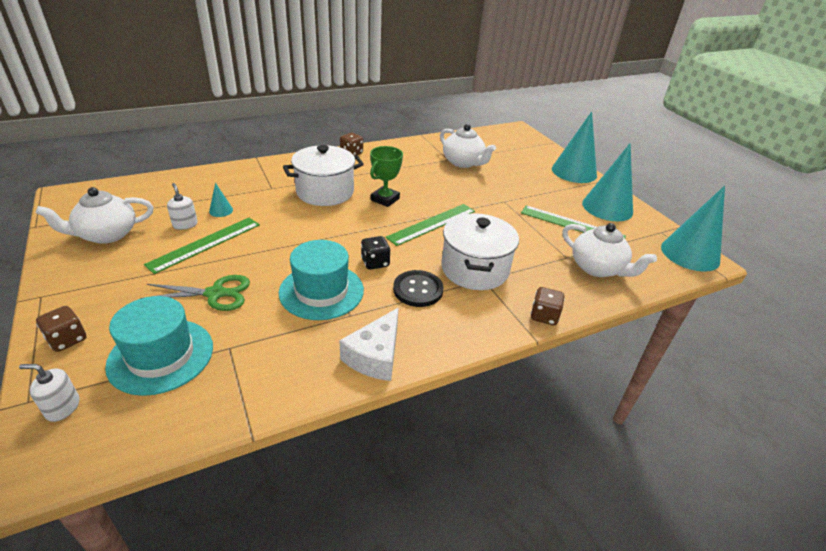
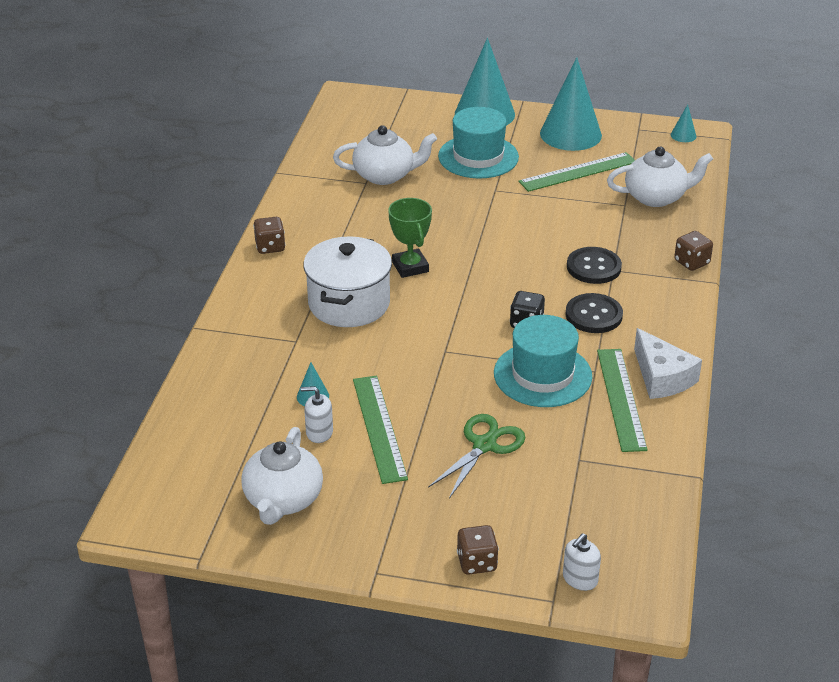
camera: 50 degrees left, 0 degrees up
(161, 356) = (555, 504): turquoise hat -> turquoise hat (478, 157)
(432, 224) = (492, 257): green ruler -> green ruler (621, 399)
(474, 269) = (593, 267): white pot -> black button
(690, 254) = (683, 135): turquoise cone -> turquoise cone, size x0.42

